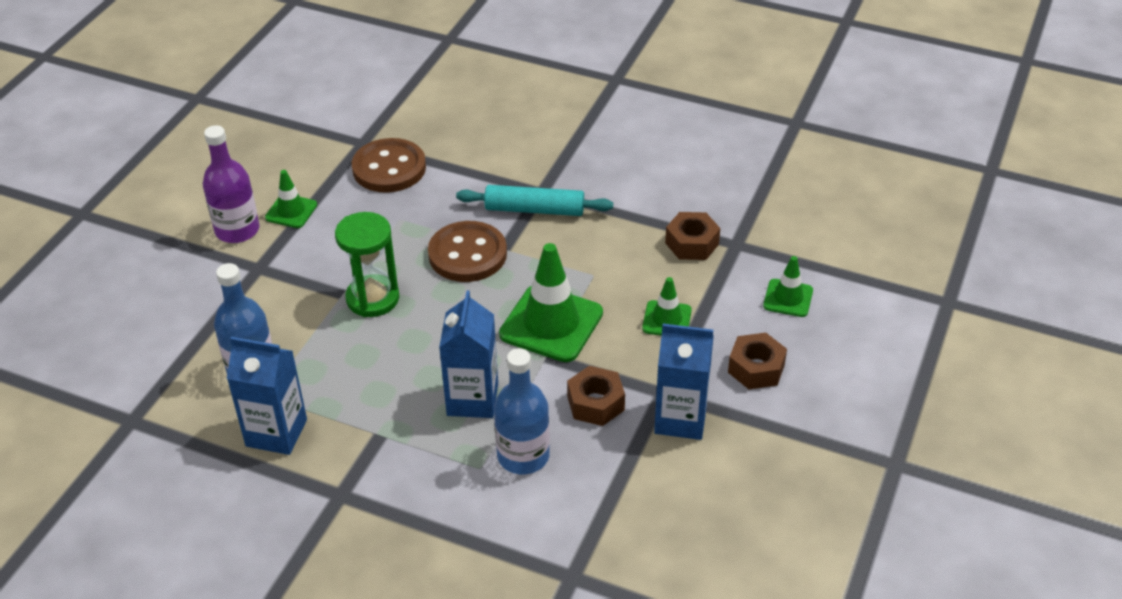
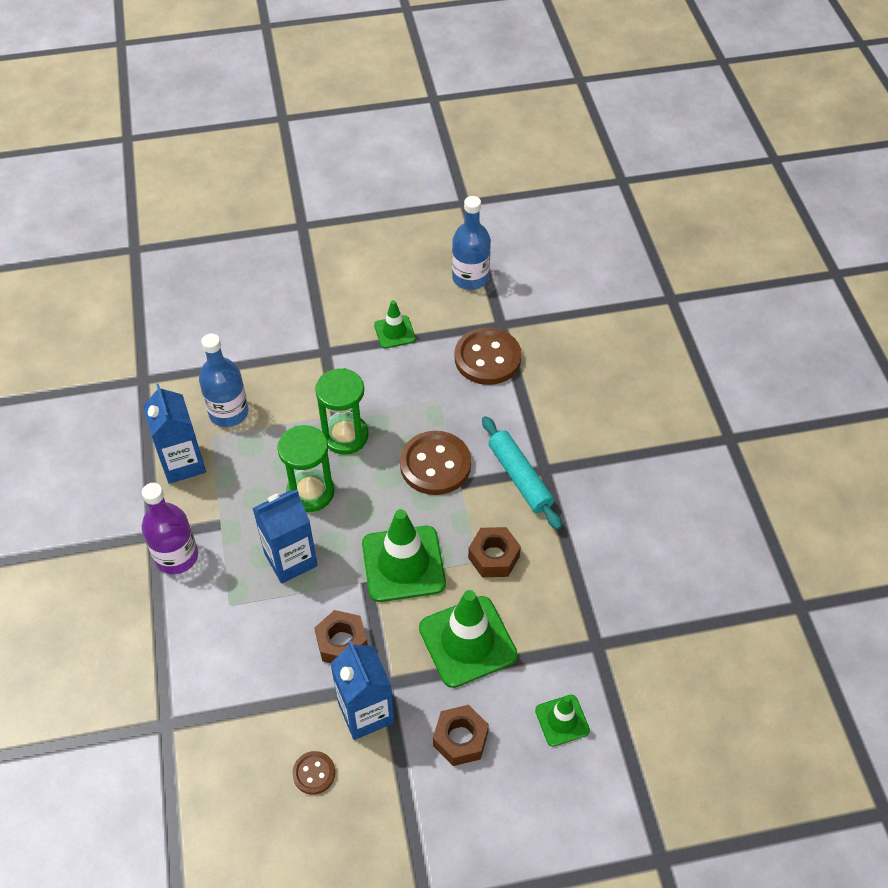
camera: 55 degrees right, 10 degrees up
(237, 230) = (352, 315): purple bottle -> purple bottle (176, 556)
(411, 351) = (310, 492): none -> green hourglass
(523, 456) = (258, 625): blue bottle -> blue bottle (470, 278)
(667, 319) = (467, 641): green traffic cone -> green traffic cone, size x1.85
(692, 243) = (570, 610): brown nut -> brown nut (493, 557)
(712, 483) = (314, 773): none -> brown button

